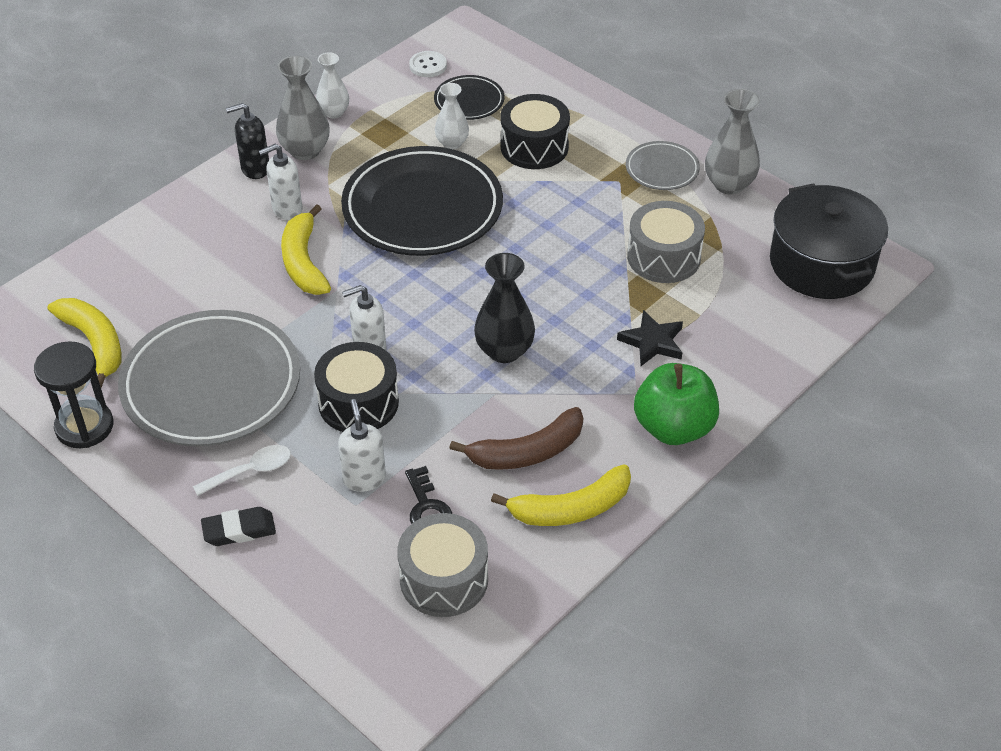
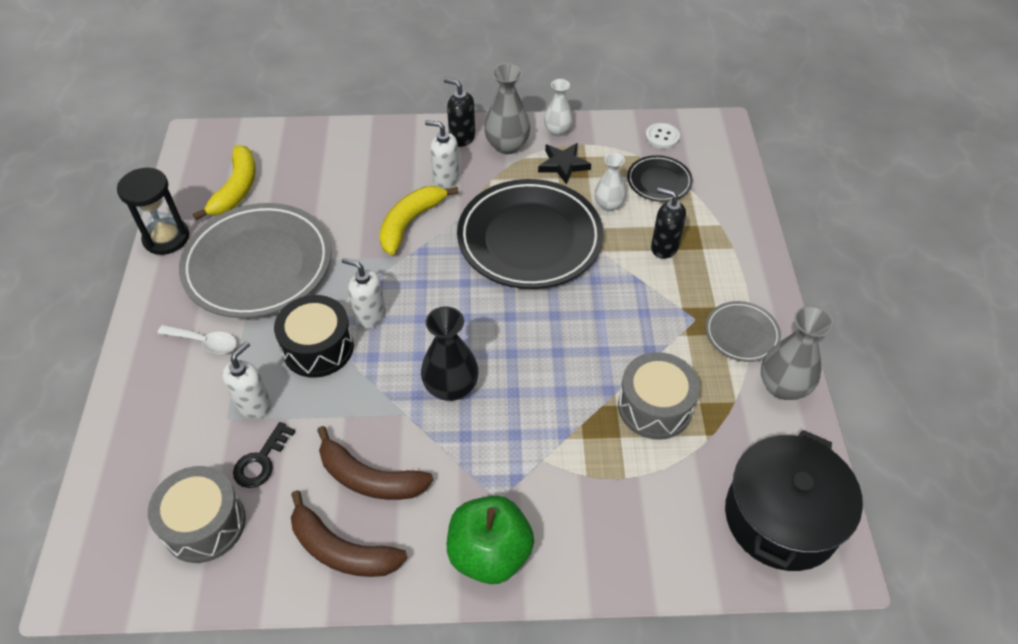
camera: 45 degrees right, 5 degrees up
(239, 530) = (149, 376): black eraser -> none
(534, 147) = (664, 247): black drum -> black soap dispenser
(571, 509) = (342, 550): yellow banana -> brown banana
(652, 342) = (561, 469): black star -> black star (563, 165)

